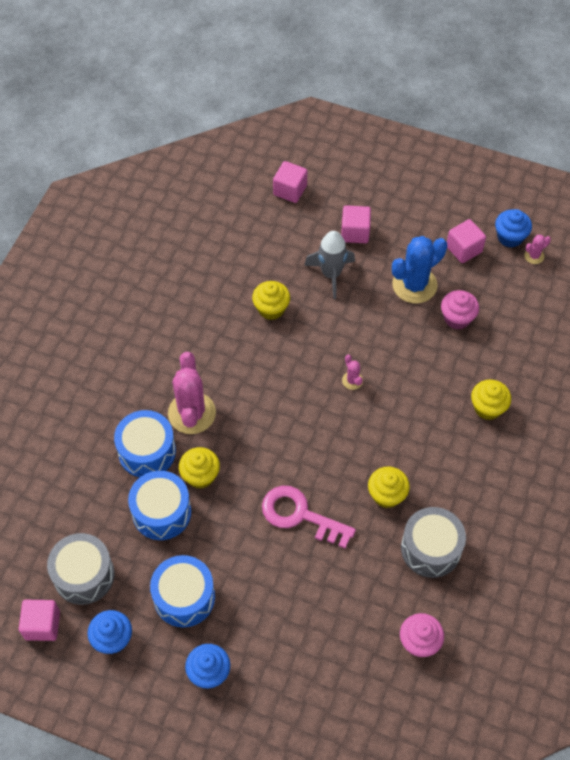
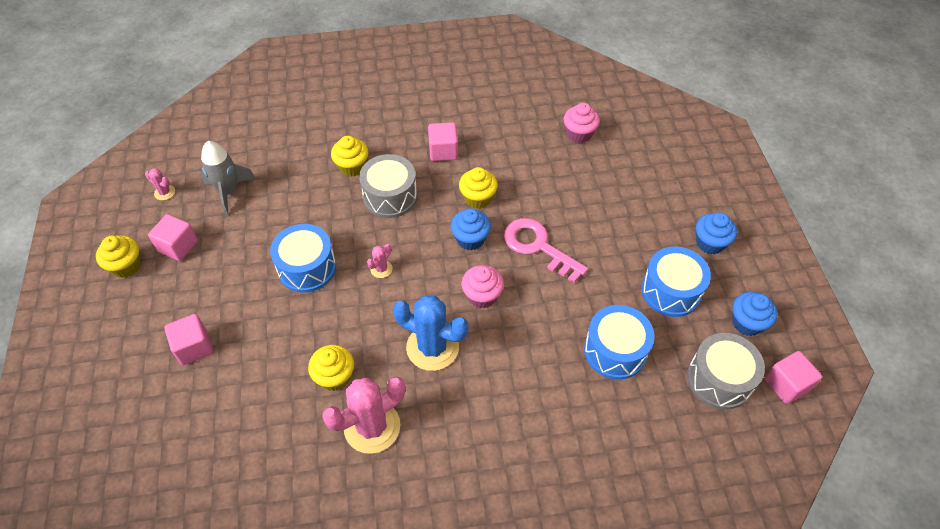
camera: 120 degrees left, 5 degrees down
(147, 451) = (567, 399): blue drum -> blue drum (307, 268)
(191, 413) = (500, 383): pink cactus -> pink cactus (372, 427)
(200, 476) = (558, 339): yellow cupcake -> yellow cupcake (126, 266)
(290, 190) = (153, 443): pink cube -> pink cube (443, 151)
(300, 515) = (538, 246): pink key -> pink key turned 135 degrees clockwise
(331, 274) = (262, 343): grey rocket -> grey rocket (229, 192)
(414, 285) = (242, 267): blue cactus -> blue cactus (432, 347)
(431, 549) = (503, 155): grey drum -> grey drum (390, 196)
(457, 318) = (267, 220): pink cupcake -> pink cupcake (482, 296)
(510, 237) = (147, 217): blue cupcake -> blue cupcake (470, 239)

